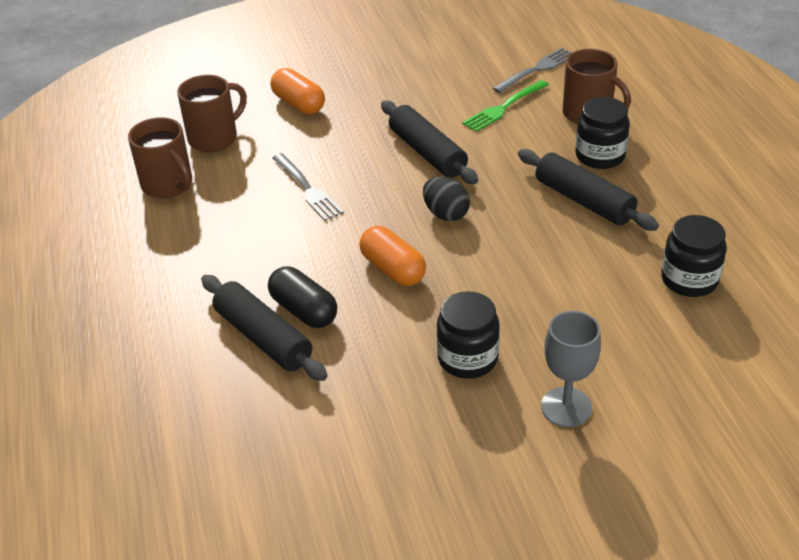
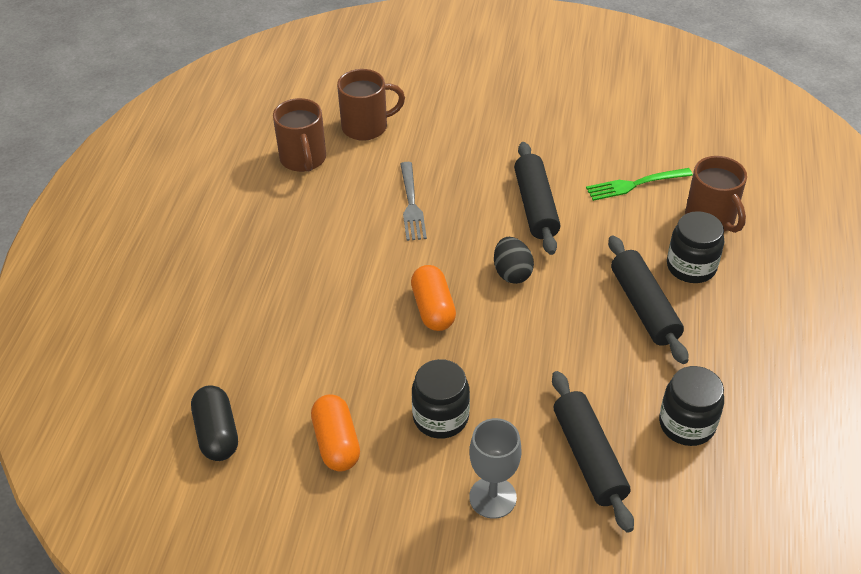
camera: 25 degrees right, 5 degrees up
(263, 337) = (292, 329): black rolling pin -> black rolling pin (589, 457)
(299, 104) = (456, 117): orange capsule -> orange capsule (336, 443)
(304, 310) = (338, 318): black capsule -> black capsule (217, 433)
(537, 69) = (693, 155): grey fork -> none

